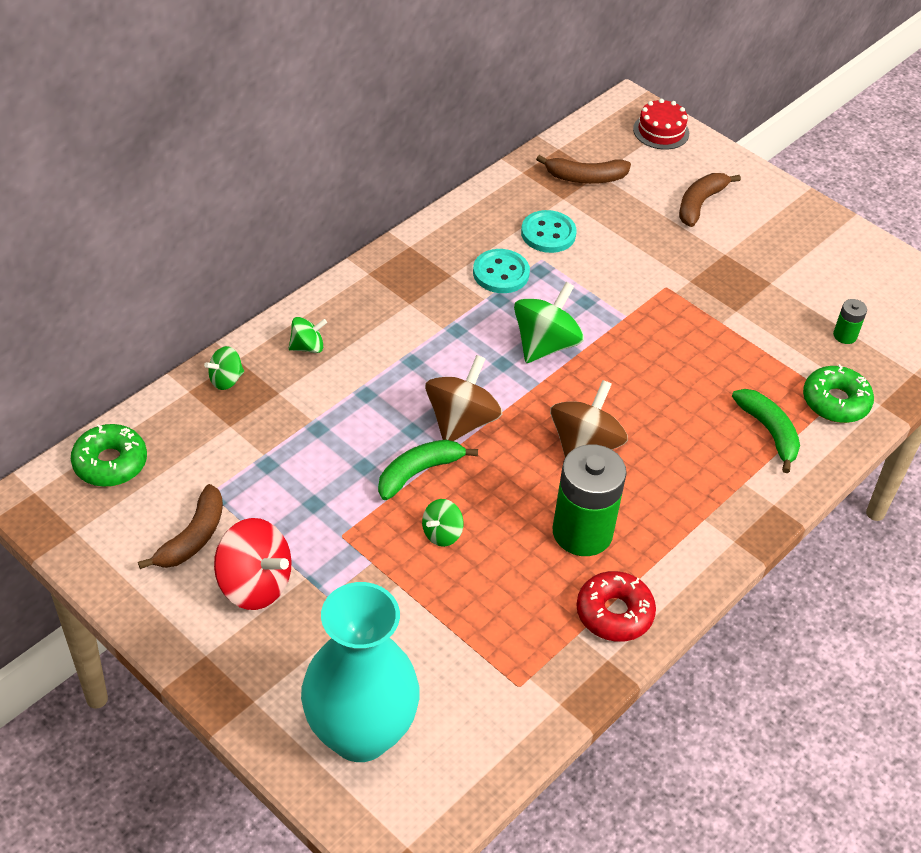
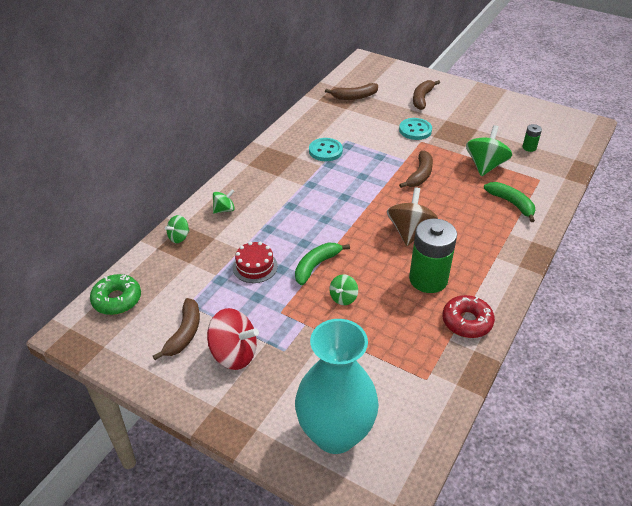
camera: 10 degrees left, 5 degrees down
(461, 421) = (332, 232): brown spinning top -> none
(545, 345) = (365, 182): green spinning top -> green spinning top (485, 166)
(548, 233) = (344, 127): turquoise button -> turquoise button (415, 130)
(639, 349) = (420, 175): none -> brown banana
(661, 131) = (386, 69): red cake -> red cake (255, 266)
(835, 402) = (540, 181): green donut -> none

